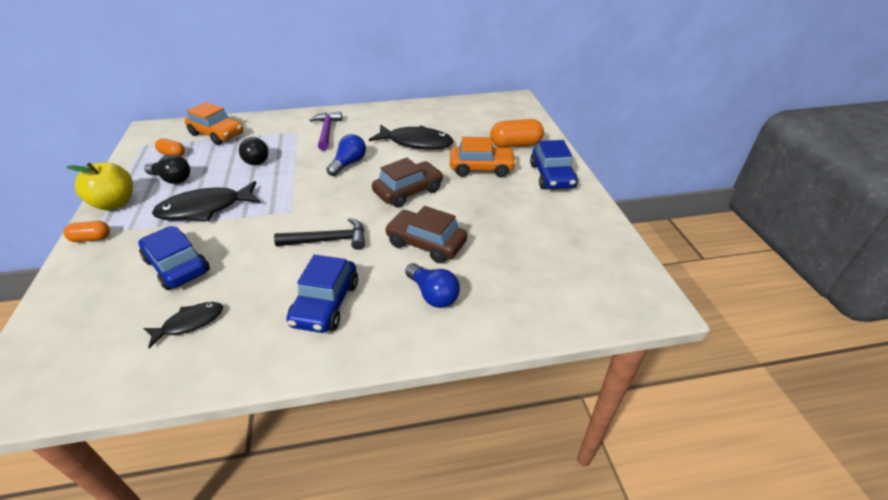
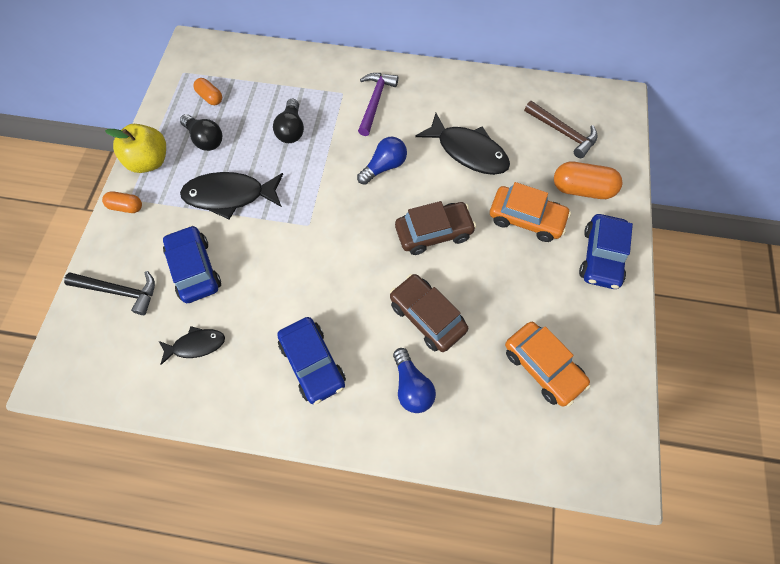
camera: 20 degrees right, 25 degrees up
(217, 134) = (259, 74): orange car -> orange car (542, 366)
(326, 304) = (313, 363): blue car -> blue car turned 60 degrees counterclockwise
(328, 240) = (334, 280): black hammer -> black hammer (119, 291)
(484, 120) = (562, 132): none -> brown hammer

